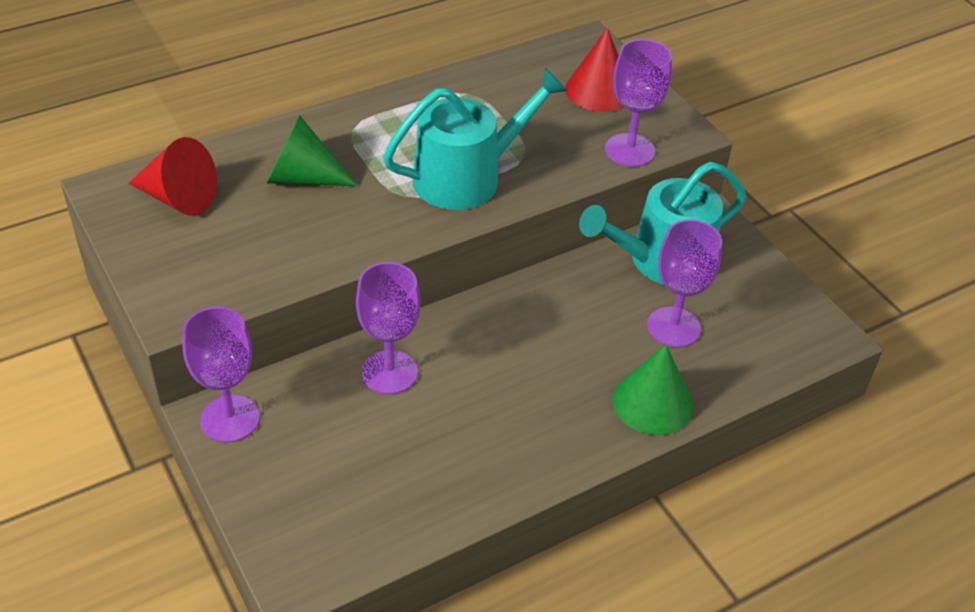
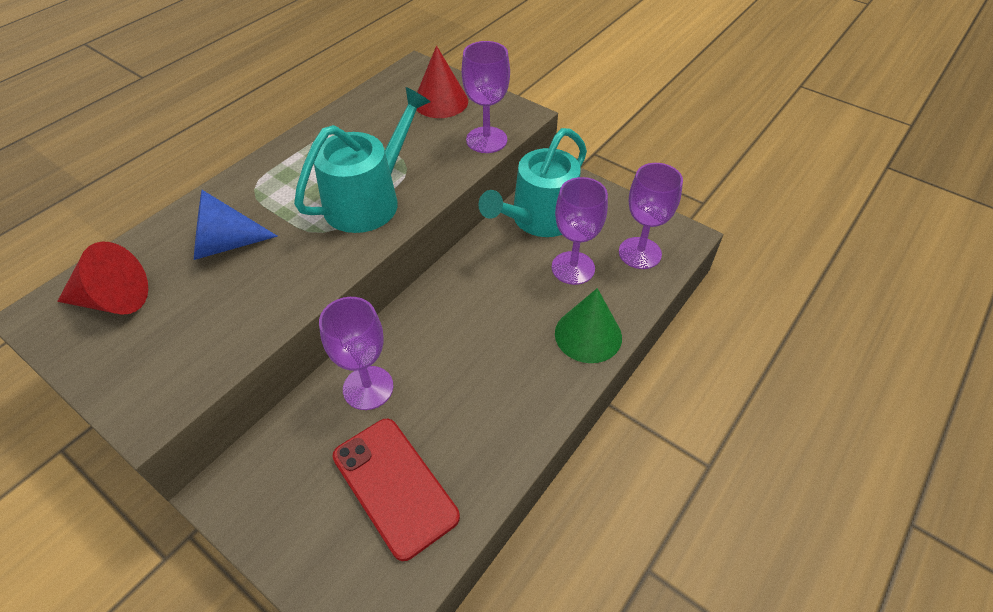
camera: 20 degrees left, 5 degrees up
(230, 419) = (241, 487): purple goblet -> purple goblet (640, 253)
(302, 177) = (225, 244): green cone -> blue cone
(375, 472) = (394, 486): none -> red phone

